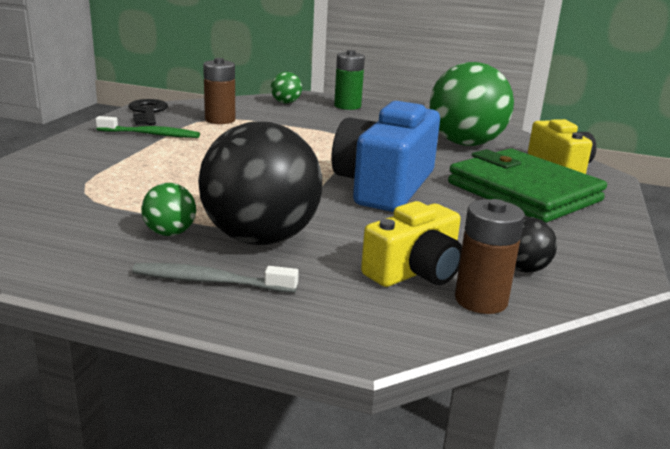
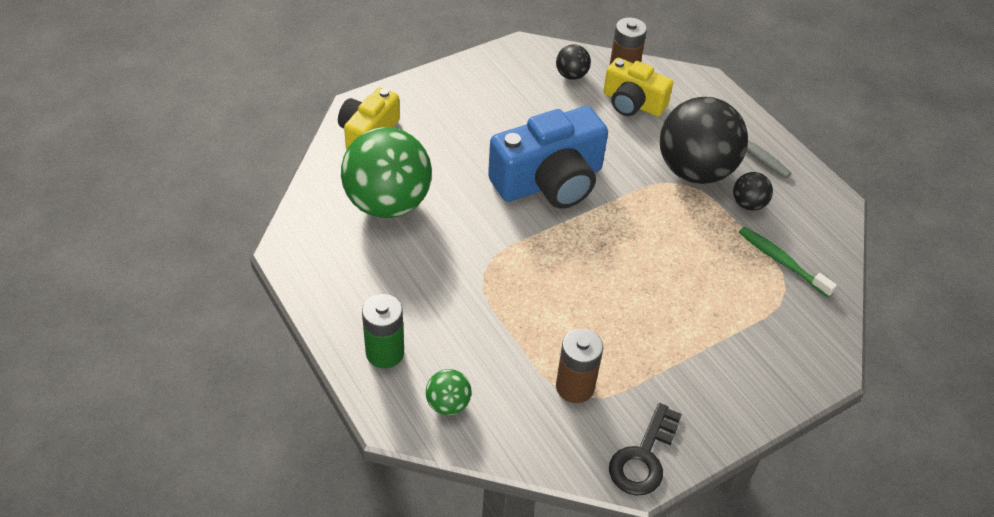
camera: 140 degrees left, 25 degrees up
(151, 134) = (675, 382): green toothbrush -> green toothbrush (782, 261)
(170, 233) = (748, 204): green ball -> black ball
(415, 271) = (632, 103): yellow camera -> yellow camera turned 150 degrees counterclockwise
(523, 192) = (457, 123): green wallet -> none

